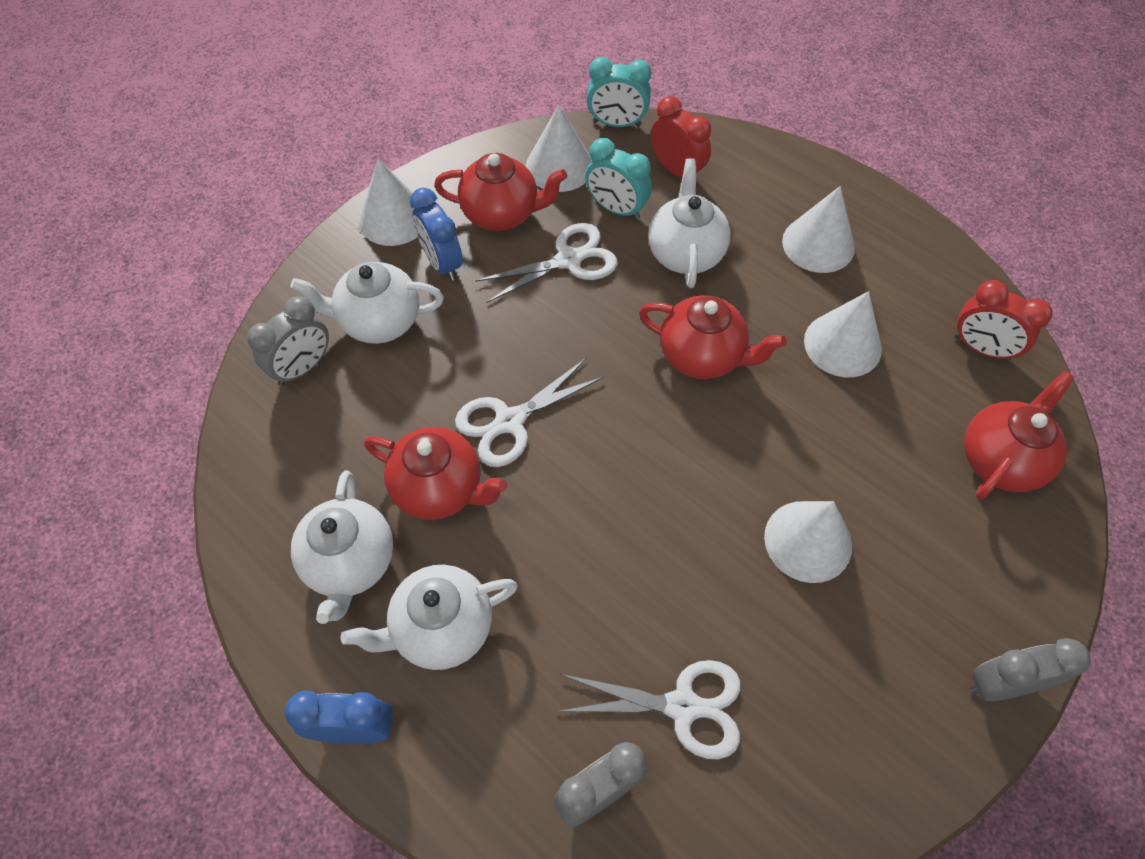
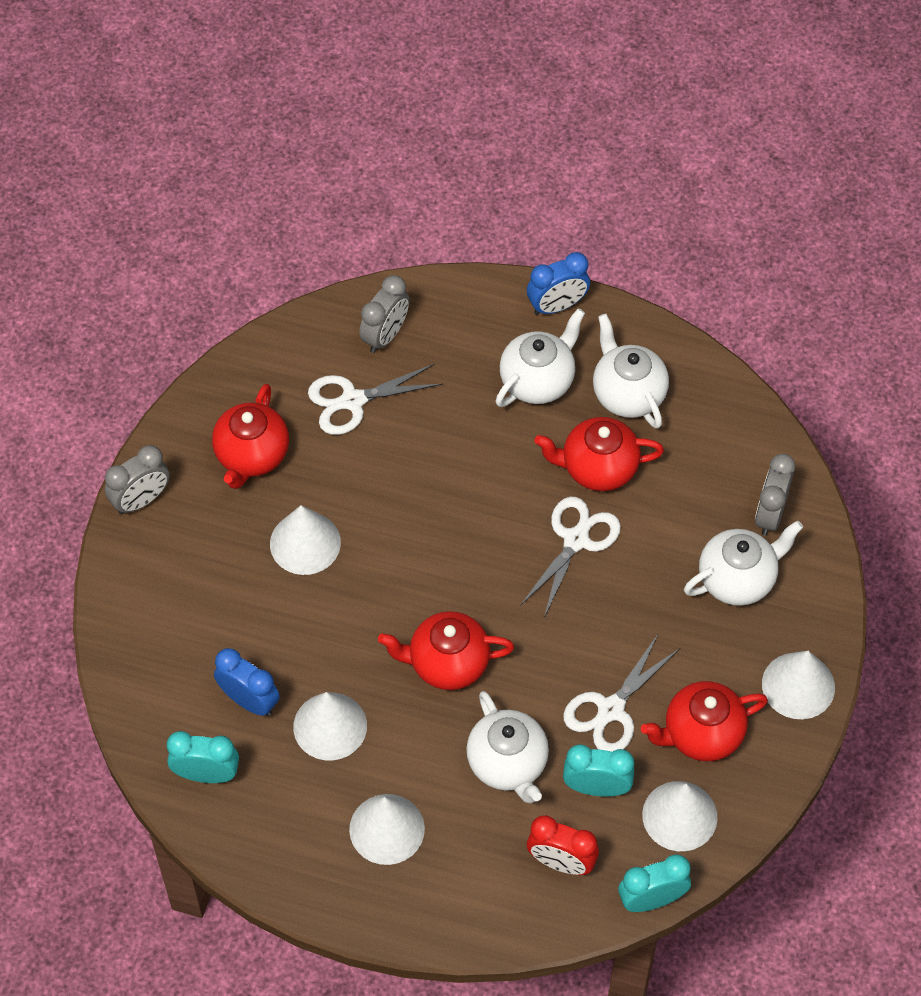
camera: 155 degrees right, 0 degrees up
(442, 263) = (722, 658): blue clock -> blue clock (249, 701)
(981, 348) = (206, 774): red clock -> turquoise clock
(1000, 459) = (170, 671): red teapot -> red teapot (252, 456)

